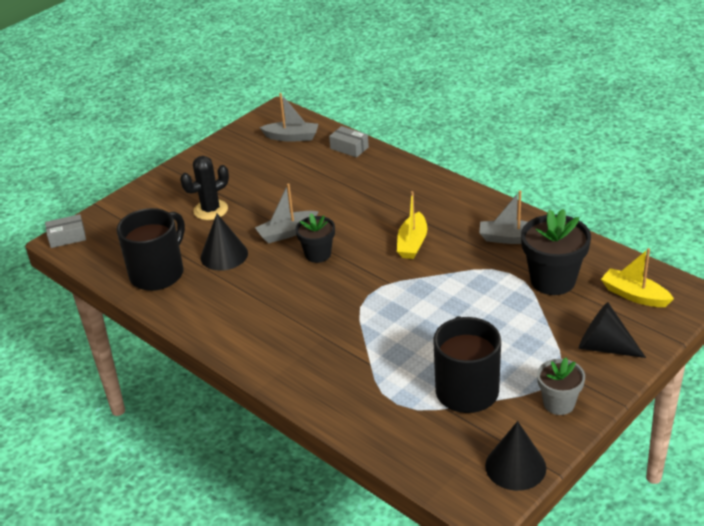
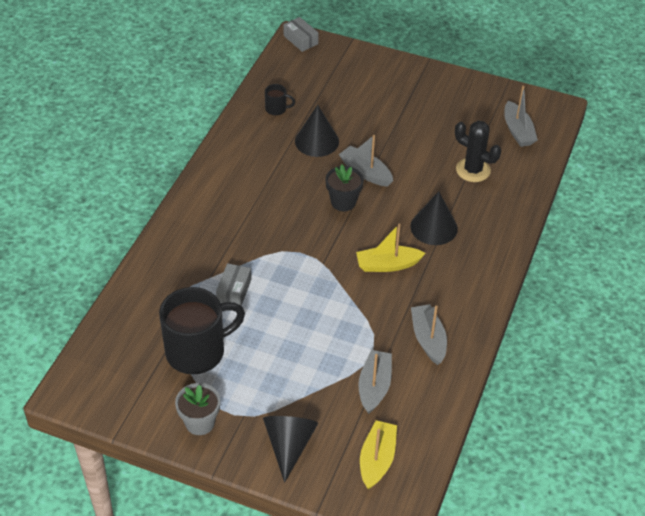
camera: 65 degrees right, 10 degrees up
(158, 273) = (276, 109): black mug -> black mug, size x0.43
(210, 210) = (376, 112): black cactus -> black cactus (473, 170)
(349, 148) = (521, 178): grey box -> grey box (234, 291)
(515, 466) = (114, 405): black cone -> black cone (434, 227)
(553, 280) = (374, 386): black flower pot -> grey boat

